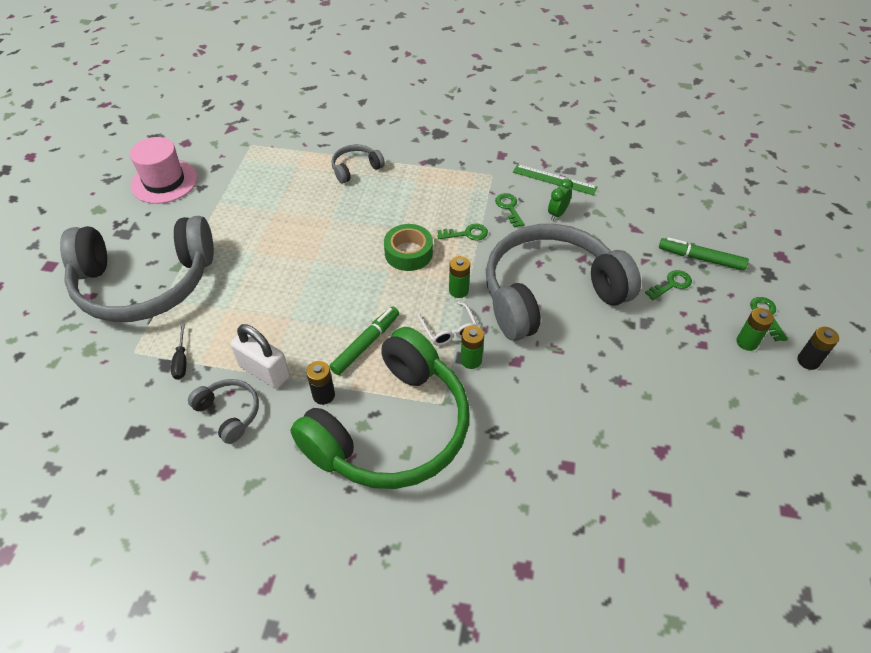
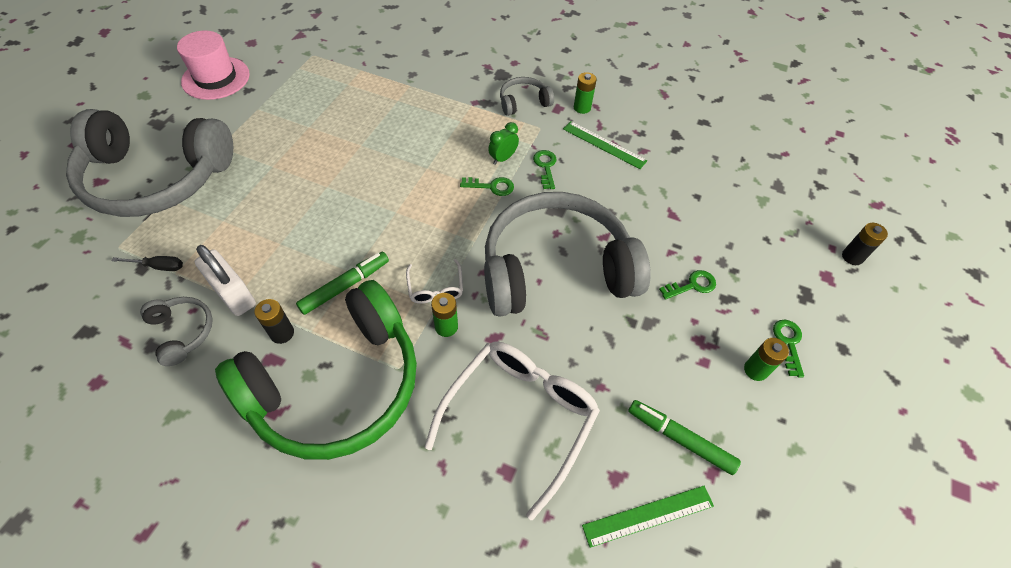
camera: 10 degrees right, 5 degrees up
(181, 361) = (158, 266): black screwdriver -> black screwdriver turned 90 degrees counterclockwise
(355, 168) = (404, 97): grey headphones -> grey headphones (523, 102)
(408, 253) = (424, 196): green tape -> none
(458, 290) = (461, 247): green battery -> green battery (582, 108)
(557, 214) = (594, 182): green clock -> green clock (503, 158)
(563, 421) = (519, 418): none -> white glasses
(697, 474) = (648, 515): none -> green ruler
(701, 258) = (734, 262): green marker -> green marker (680, 439)
(808, 361) = (820, 407): black battery -> black battery (852, 257)

